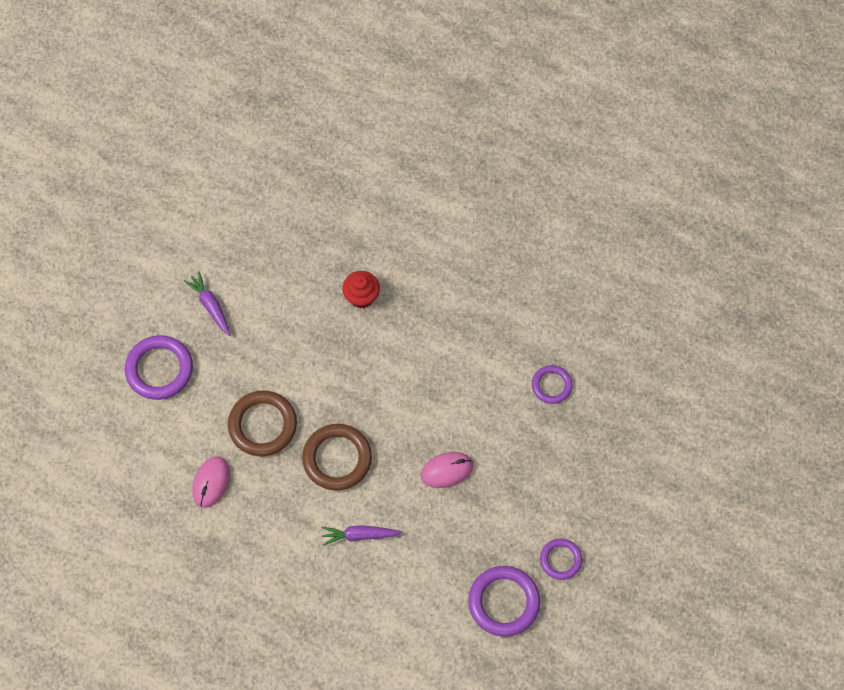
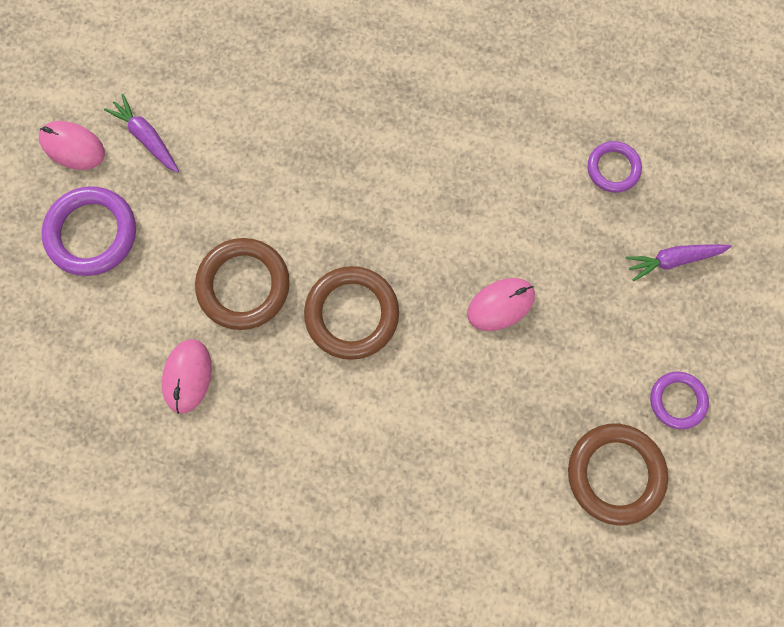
camera: 10 degrees left, 10 degrees up
(155, 304) = (73, 147): none -> pink mouse
(360, 535) = (402, 414): purple carrot -> purple carrot (673, 260)
(361, 296) = (343, 93): red cupcake -> none
(504, 602) = (614, 473): purple ring -> brown ring

